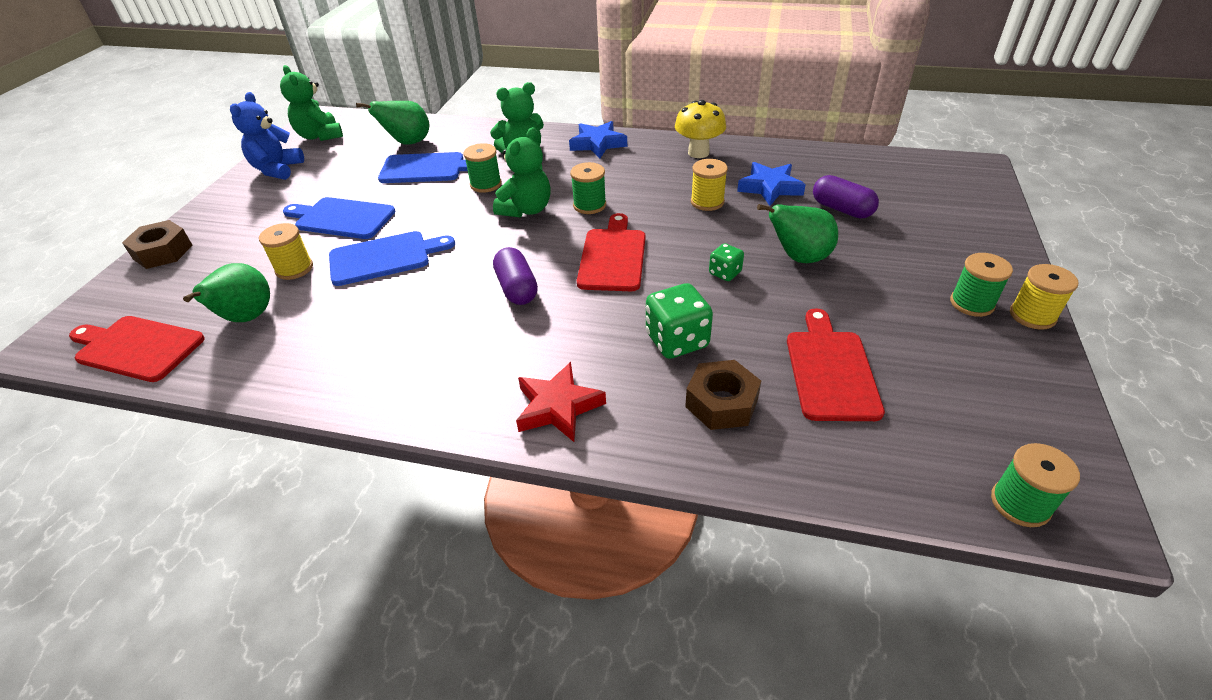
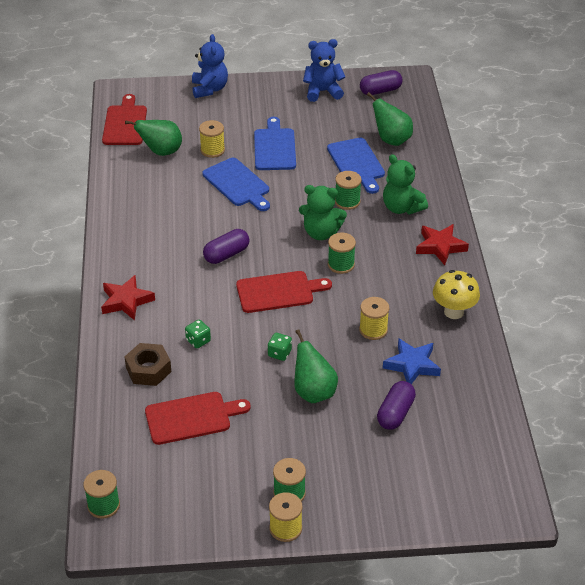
camera: 70 degrees right, 0 degrees up
(163, 252) = (209, 89): brown nut -> blue teddy bear
(320, 136) = (380, 91): green teddy bear -> purple capsule
(597, 144) = (440, 246): blue star -> red star
(677, 341) = (198, 341): green dice -> green dice, size x0.56

